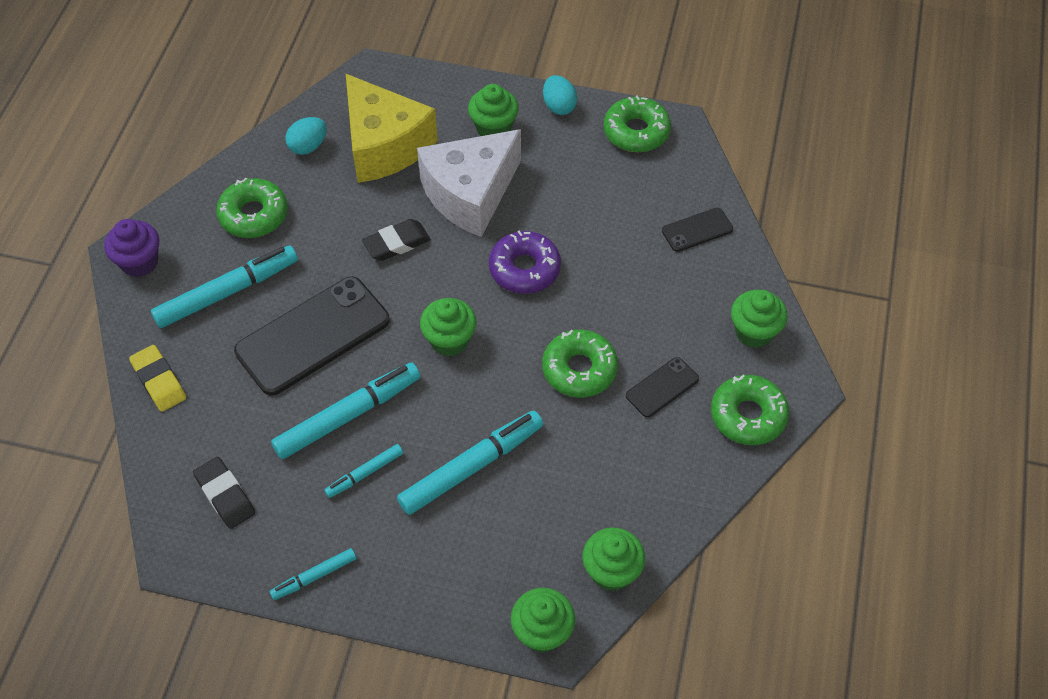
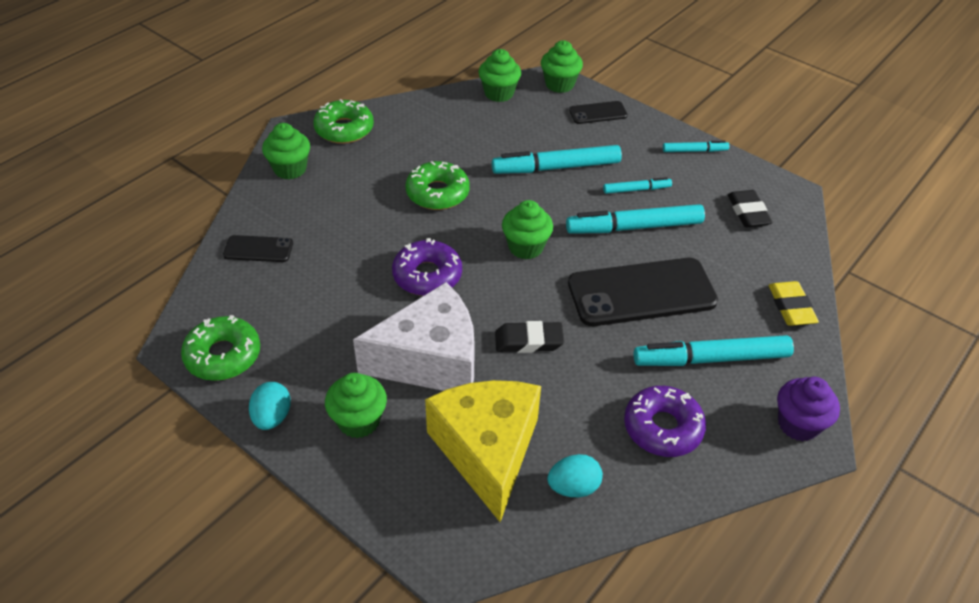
camera: 155 degrees left, 10 degrees down
(254, 215) = (662, 428): green donut -> purple donut
(662, 387) = (387, 163): black phone -> black phone (598, 113)

